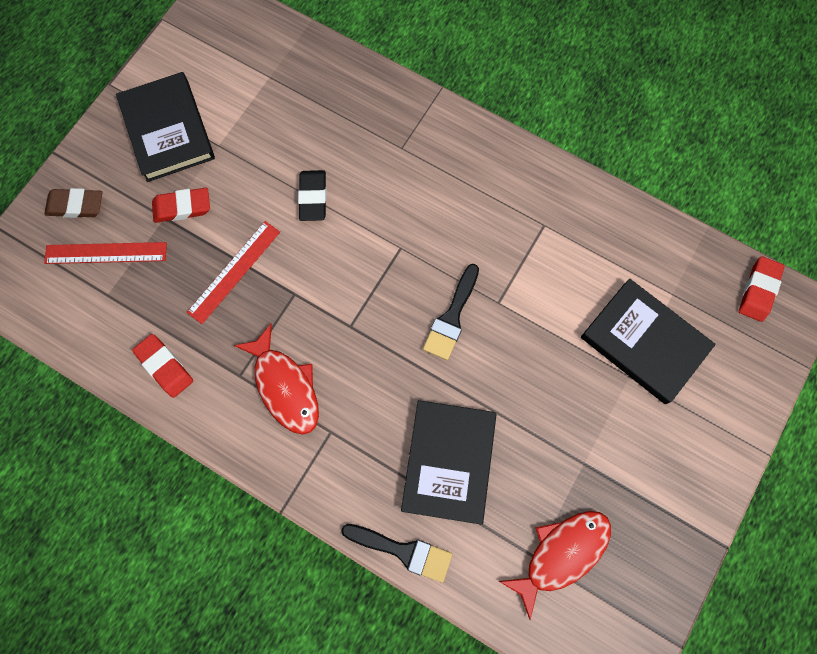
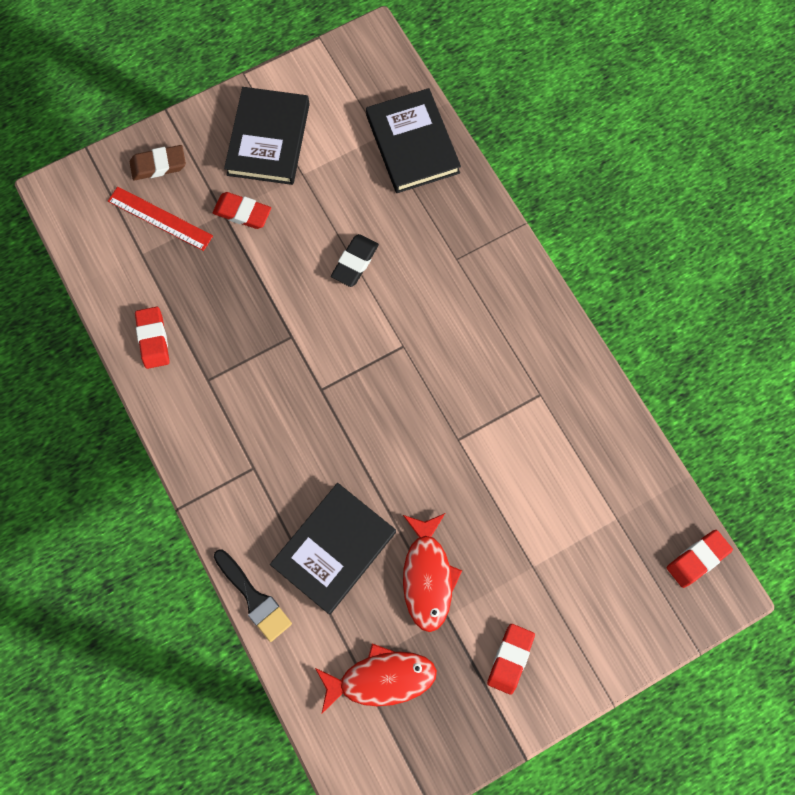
camera: 30 degrees right, 0 degrees up
(76, 205) = (158, 165): brown eraser -> brown eraser turned 45 degrees counterclockwise
(234, 271) = (253, 290): red ruler -> none
(285, 386) = (239, 409): red fish -> red fish (427, 576)
(451, 317) = (410, 430): black brush -> none
(644, 343) = (563, 545): black book -> black book (412, 144)
(660, 467) = (510, 658): none -> red eraser

